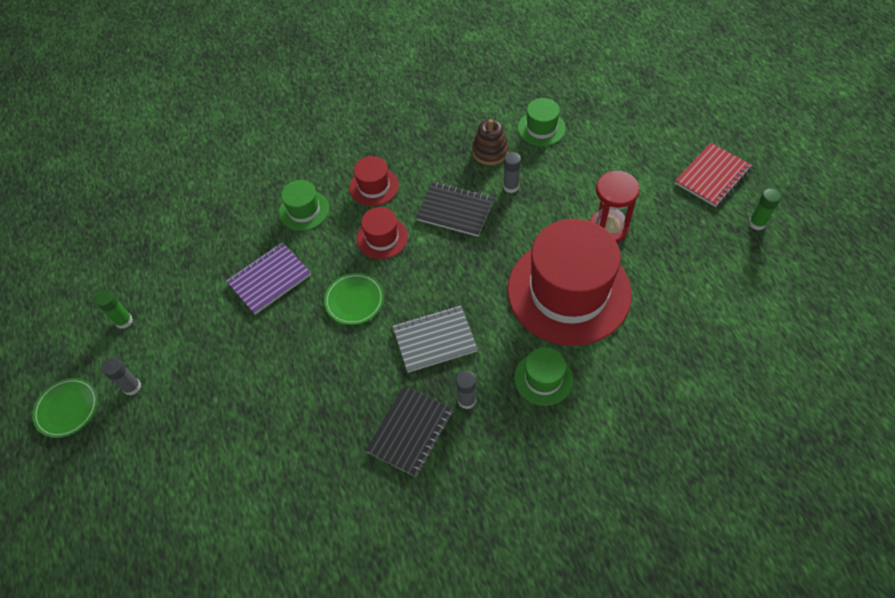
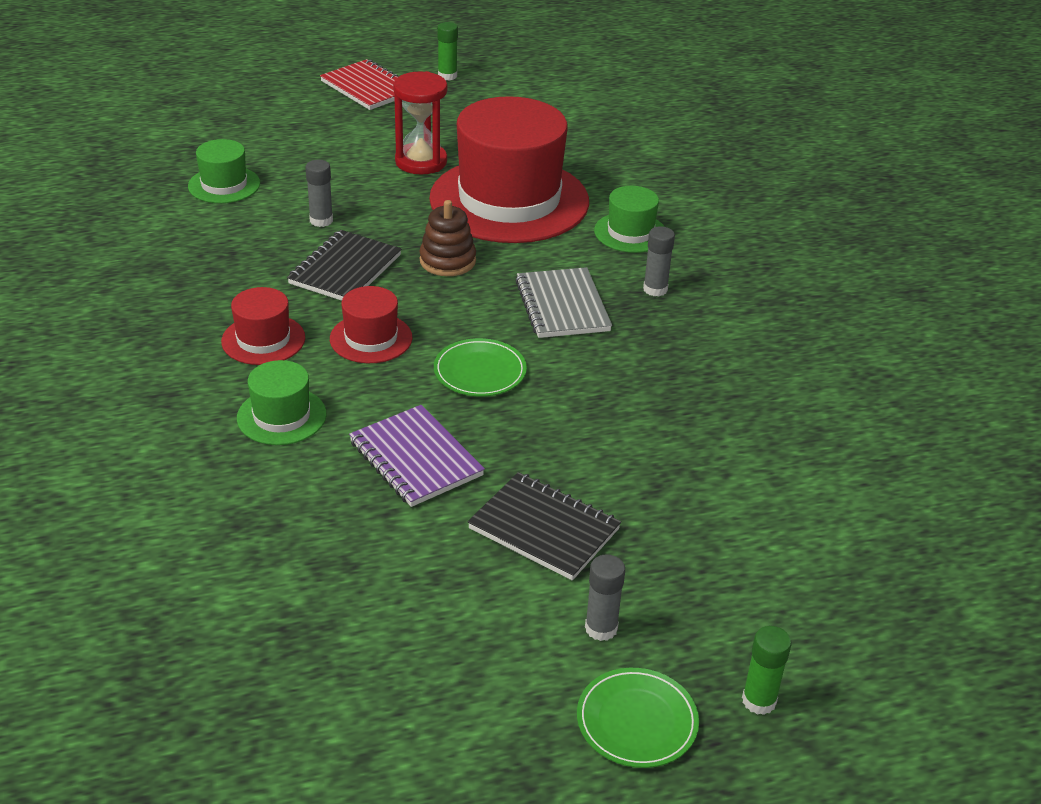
camera: 90 degrees left, 20 degrees down
(124, 321) = (458, 649): green glue stick -> green glue stick (759, 701)
(410, 431) = (697, 336): black notebook -> black notebook (544, 529)
(490, 152) = (246, 230): brown stacking toy -> brown stacking toy (447, 261)

